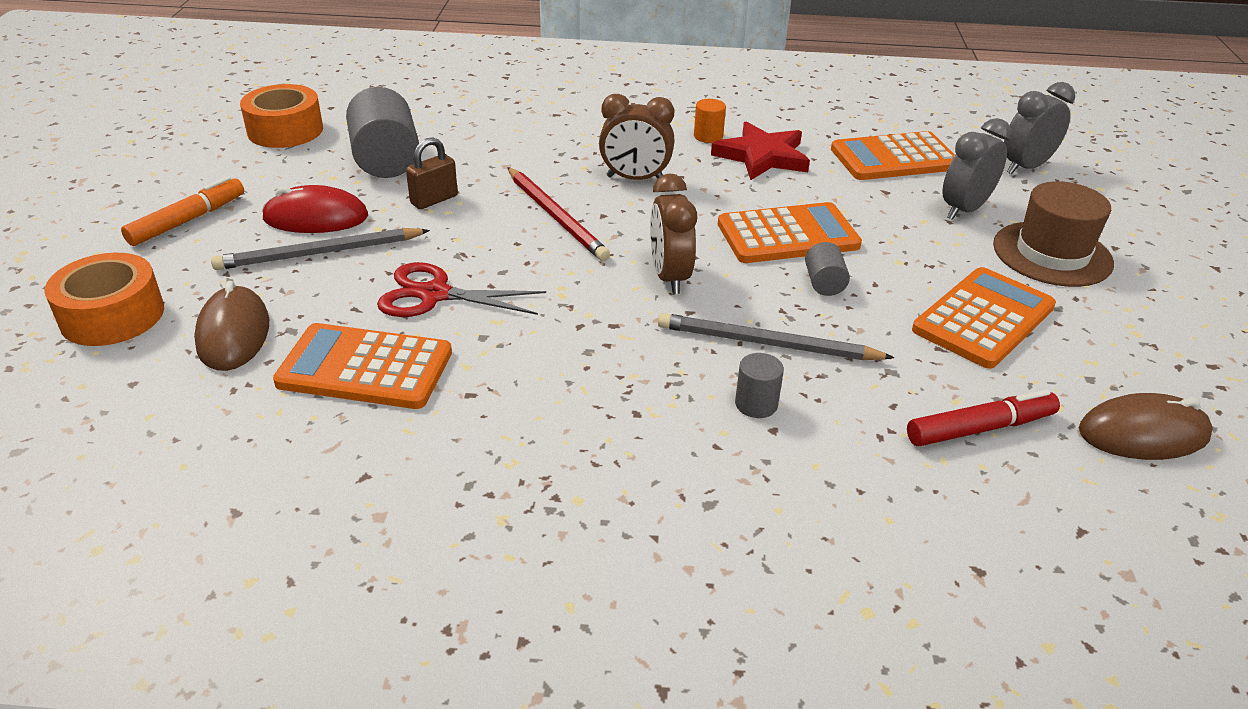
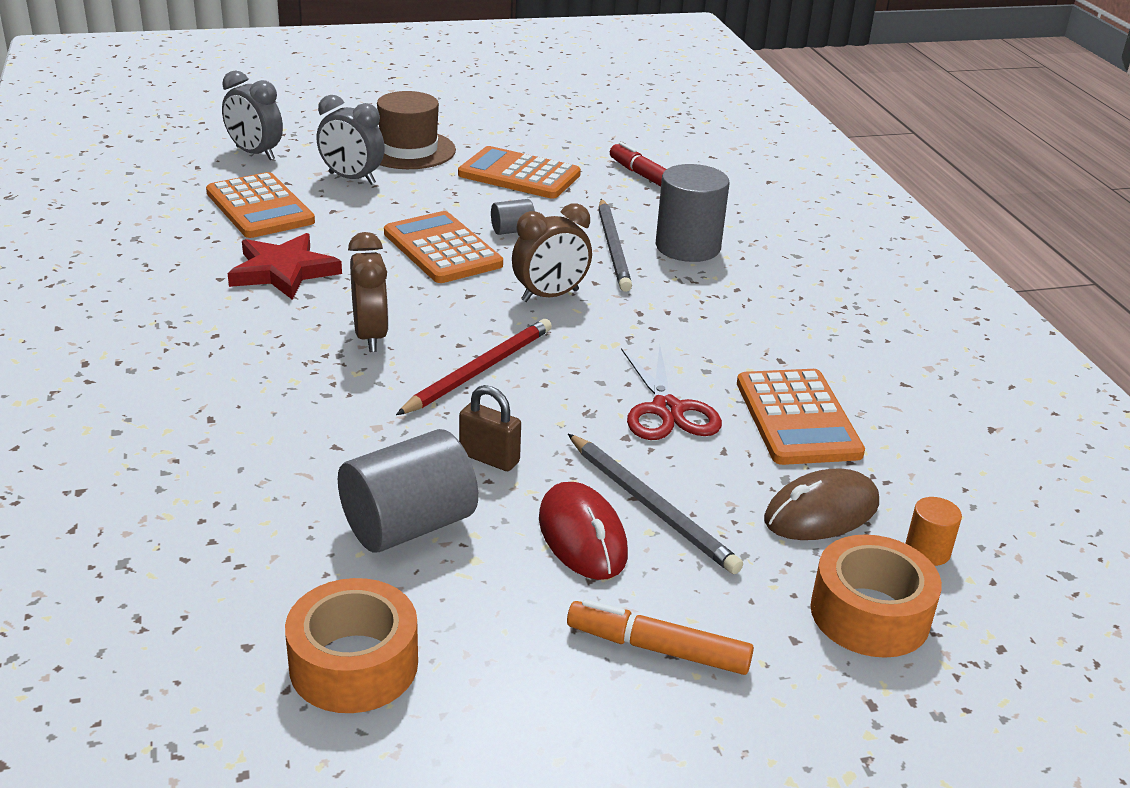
camera: 110 degrees left, 5 degrees down
(708, 136) = (243, 305): orange cylinder -> orange cylinder (927, 551)
(756, 404) = (687, 247): grey cylinder -> grey cylinder, size x2.04
(1143, 434) = (611, 136): brown mouse -> none

